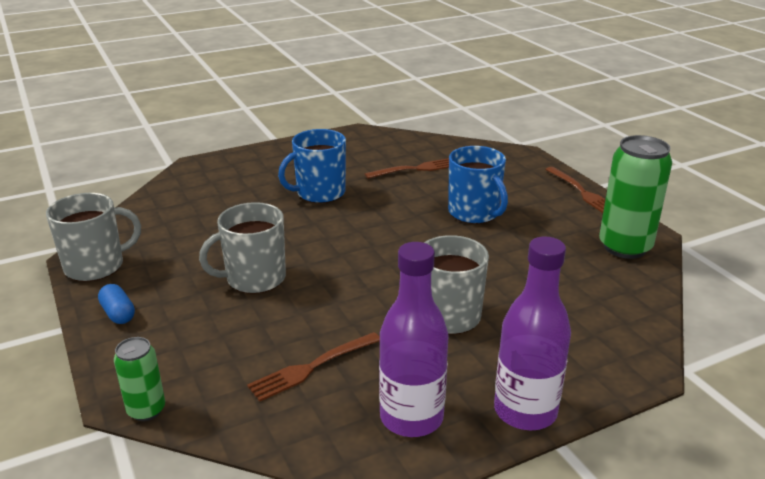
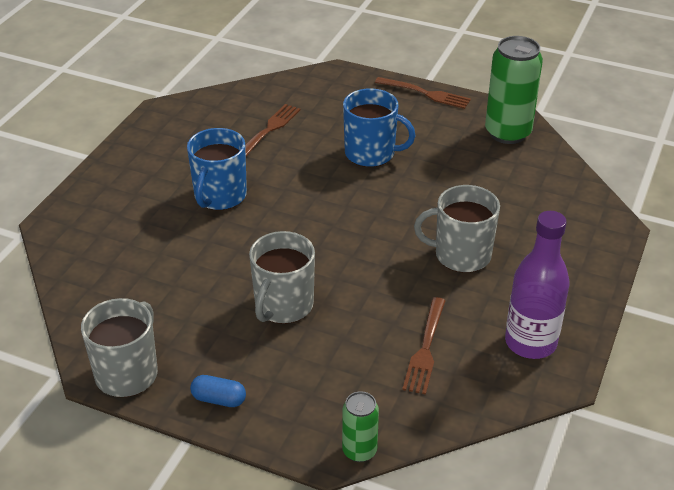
camera: 40 degrees left, 10 degrees up
(525, 411) = (586, 296): purple bottle -> none

